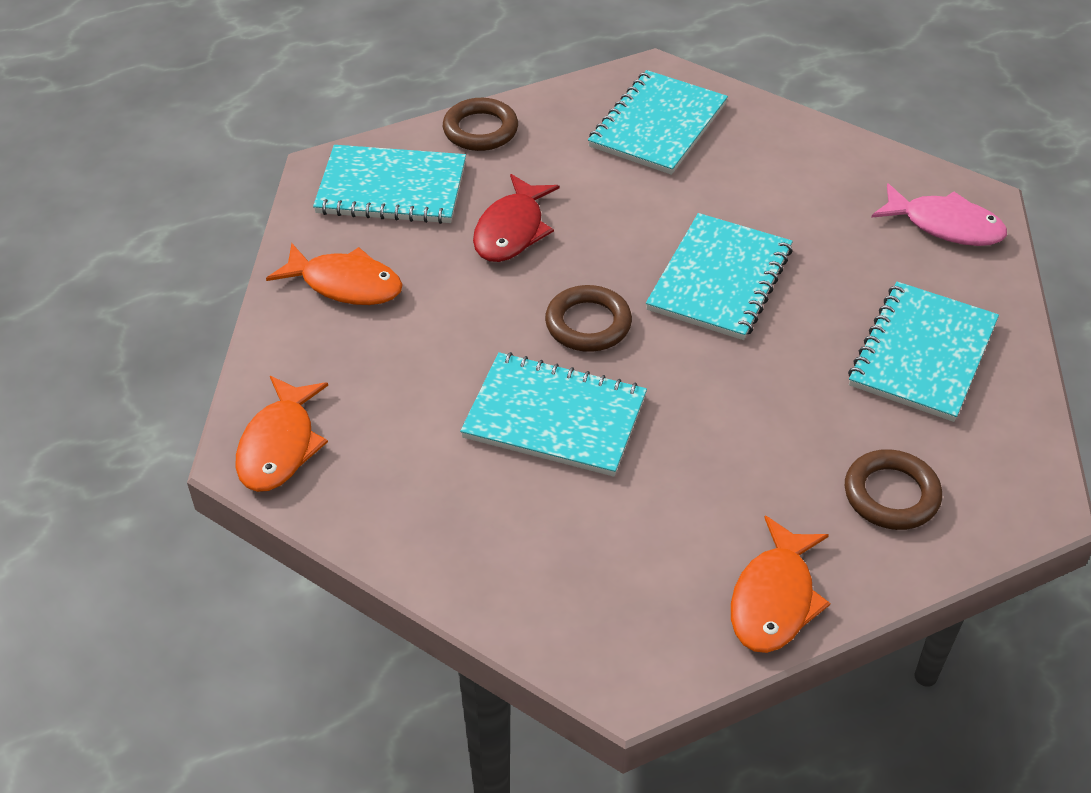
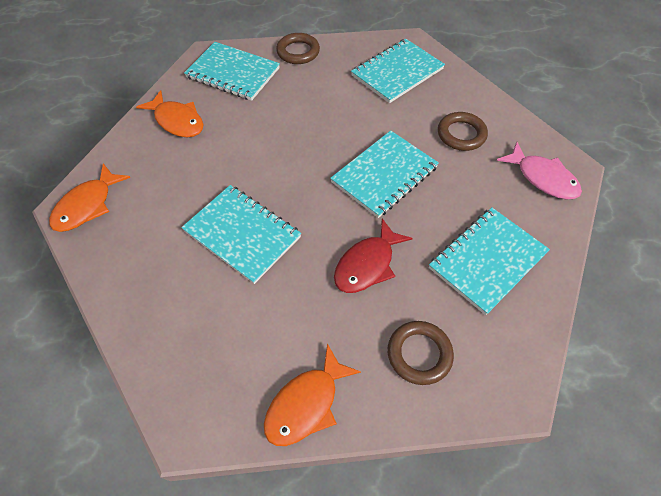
camera: 20 degrees right, 10 degrees up
(512, 230) = (282, 113): red fish -> red fish (367, 264)
(588, 324) = (293, 181): brown ring -> brown ring (461, 134)

